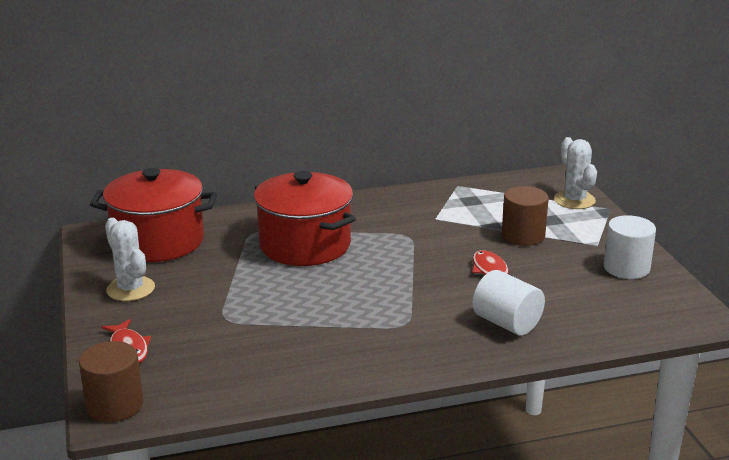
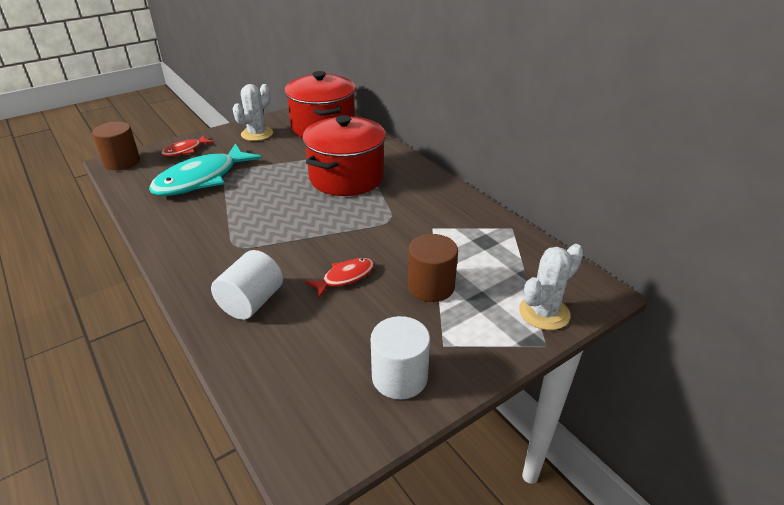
camera: 70 degrees right, 10 degrees up
(229, 339) = (201, 179): none -> turquoise fish

